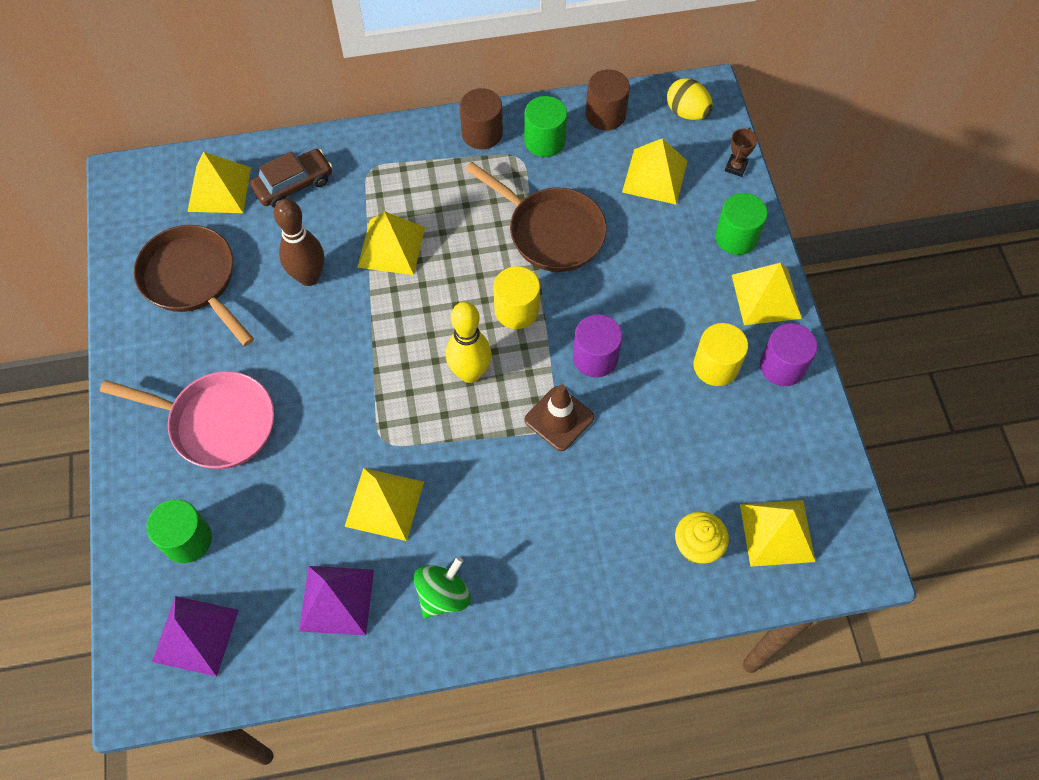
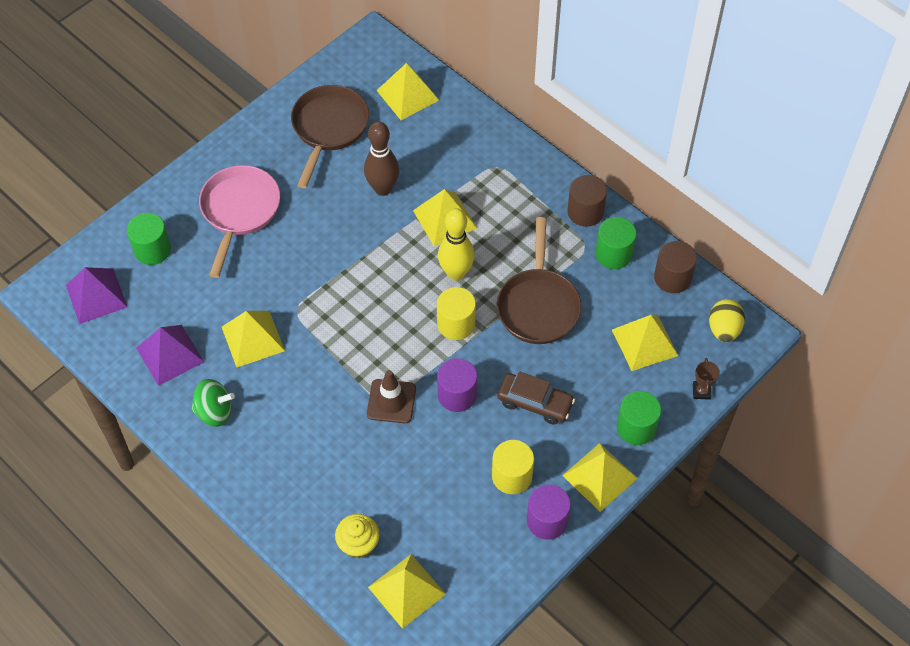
camera: 55 degrees right, 5 degrees down
(216, 423) = (239, 211): pink pan -> pink pan turned 150 degrees counterclockwise
(293, 184) = (446, 132): brown car -> brown car (535, 403)
(470, 373) = (384, 327): yellow bowling pin -> yellow bowling pin (456, 273)
(736, 167) = (701, 391): brown trophy -> brown trophy turned 75 degrees counterclockwise

